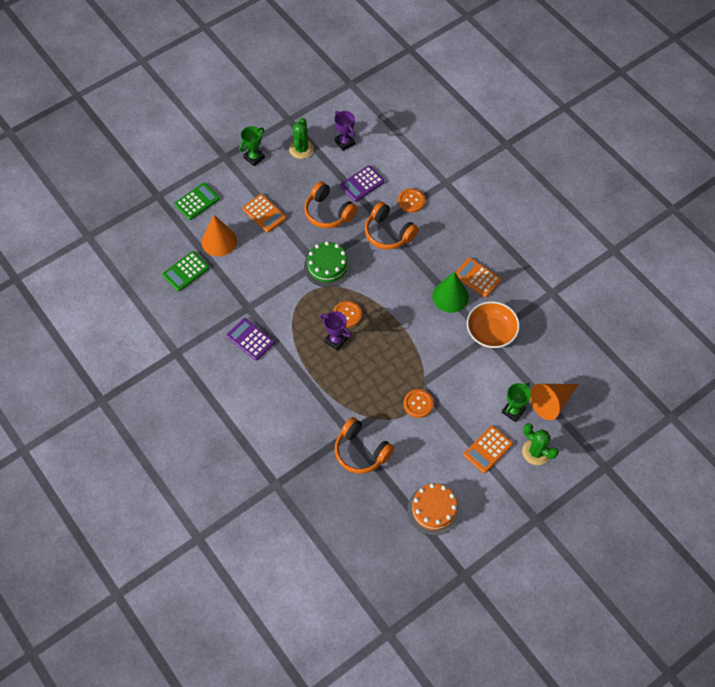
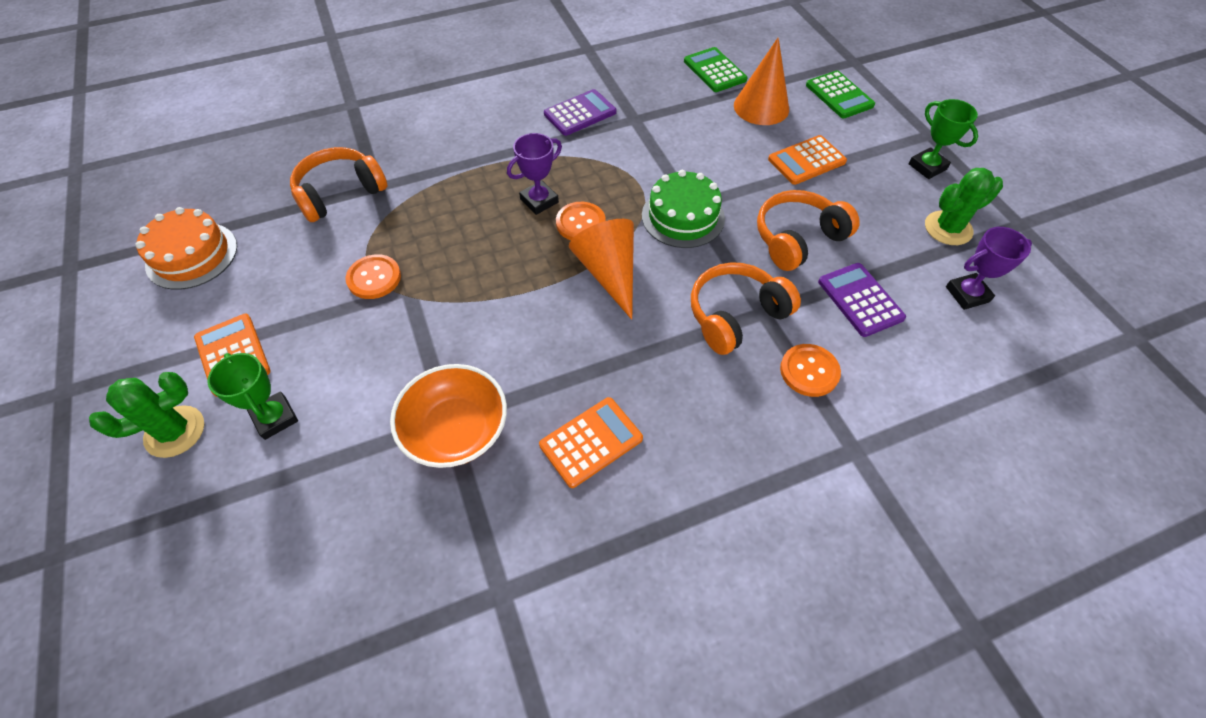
camera: 105 degrees right, 5 degrees down
(301, 149) = (948, 228): green cactus -> green cactus turned 45 degrees counterclockwise
(450, 296) = (563, 381): green cone -> none
(551, 402) = (250, 495): orange cone -> orange cone (609, 273)

